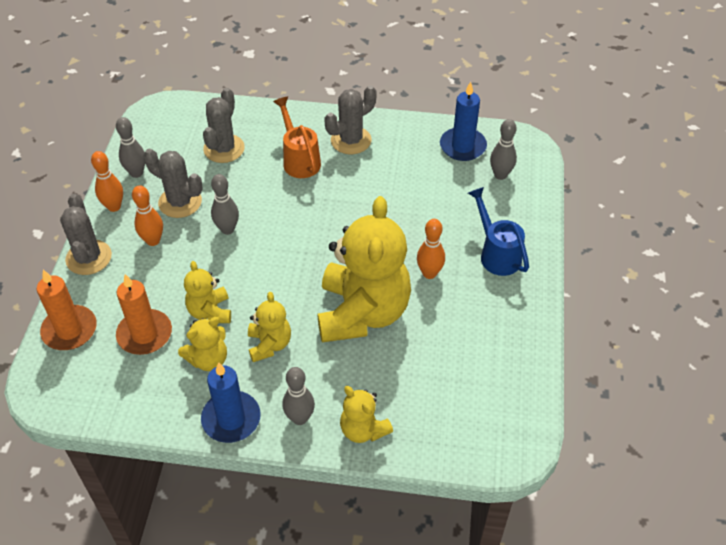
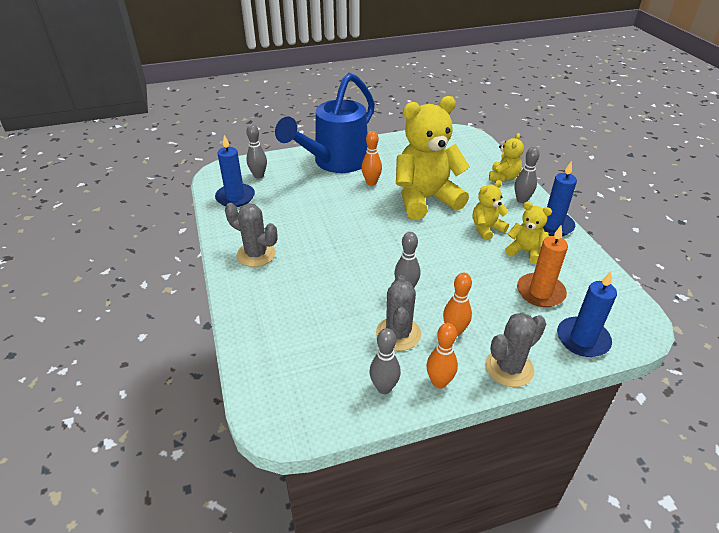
camera: 115 degrees left, 10 degrees down
(69, 330) = (582, 339): orange candle -> blue candle
(210, 312) = (489, 266): yellow teddy bear -> none
(224, 149) = (310, 333): grey cactus -> none
(299, 159) = (296, 277): orange watering can -> none
(496, 253) = (334, 163): blue watering can -> blue watering can, size x1.92

